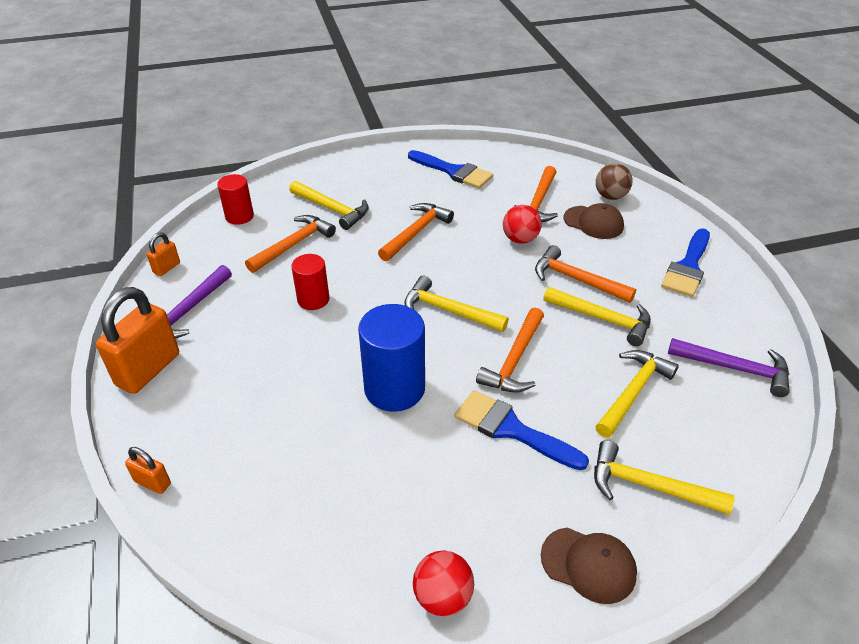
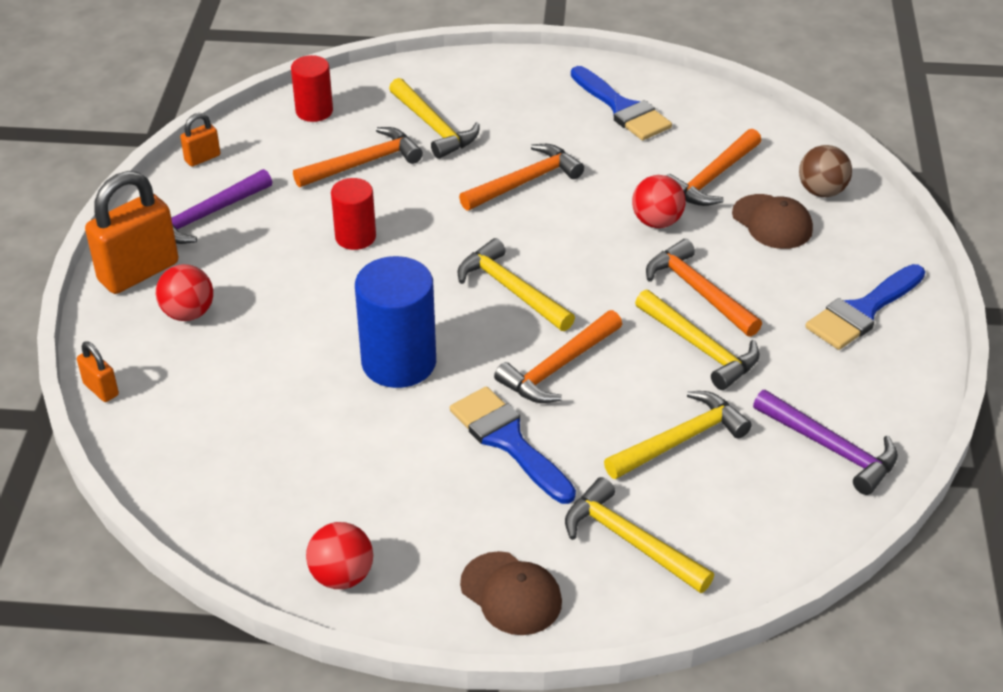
camera: 20 degrees right, 0 degrees up
(204, 393) = (188, 313): none -> red ball

